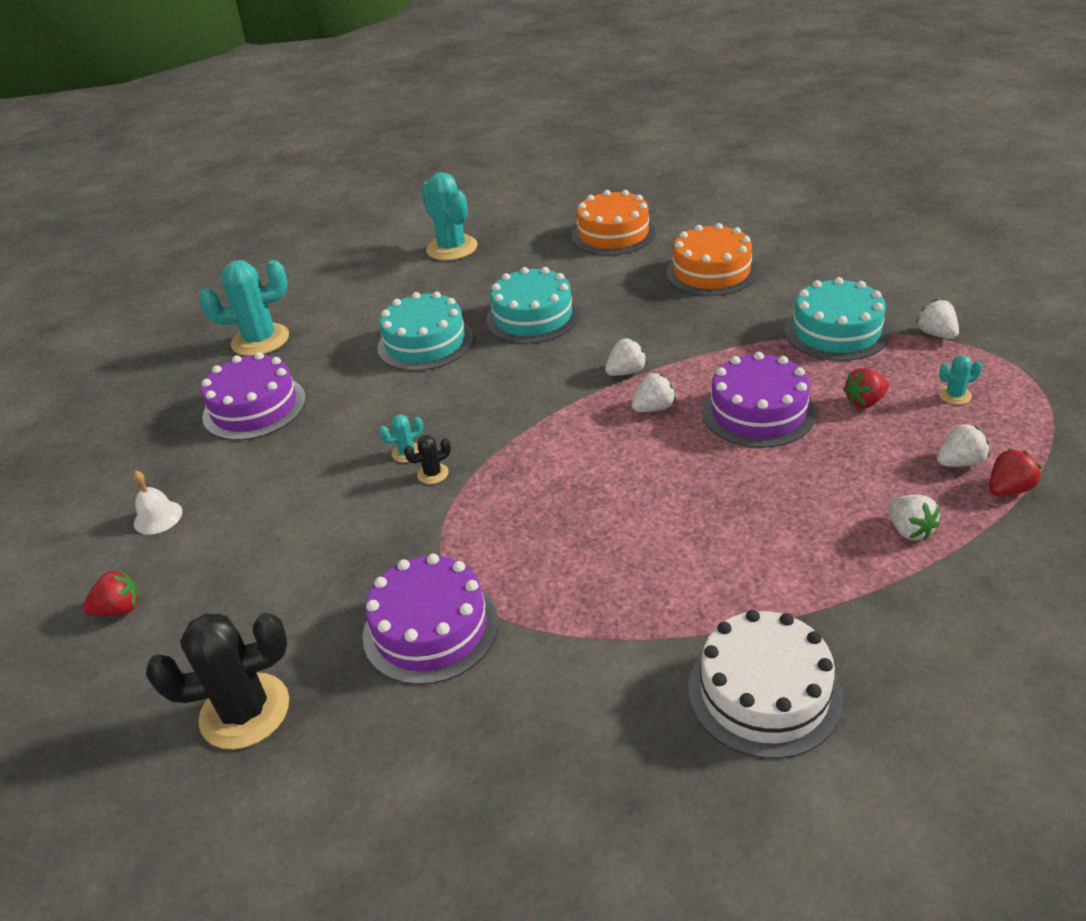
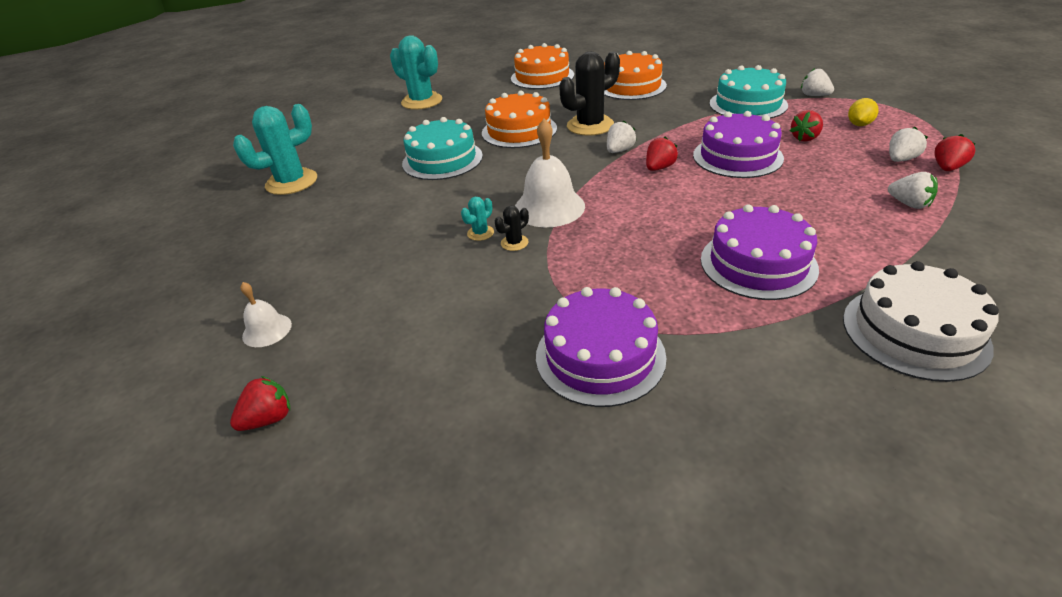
camera: 20 degrees left, 0 degrees up
(245, 711) = (466, 476): black cactus -> black cactus (590, 126)
(254, 407) = (316, 228): purple cake -> purple cake (758, 263)
(496, 435) = (549, 207): none -> white bell
(533, 317) = (519, 130): turquoise cake -> orange cake
(653, 408) = (659, 168): white strawberry -> red strawberry
(954, 395) = (859, 124): turquoise cactus -> yellow lemon

